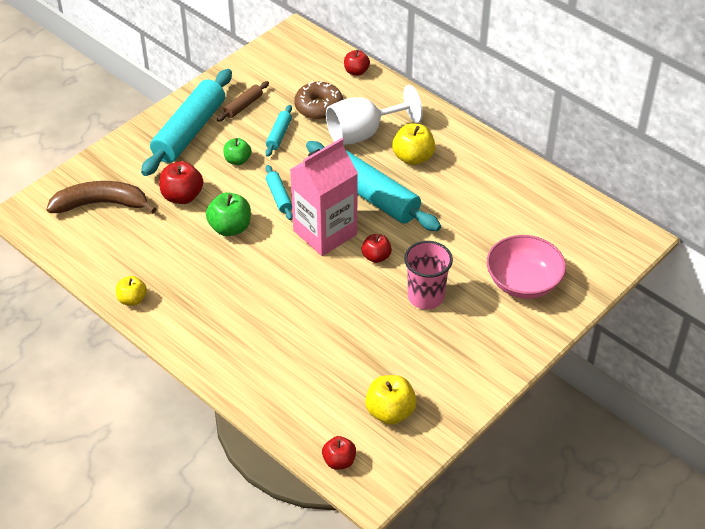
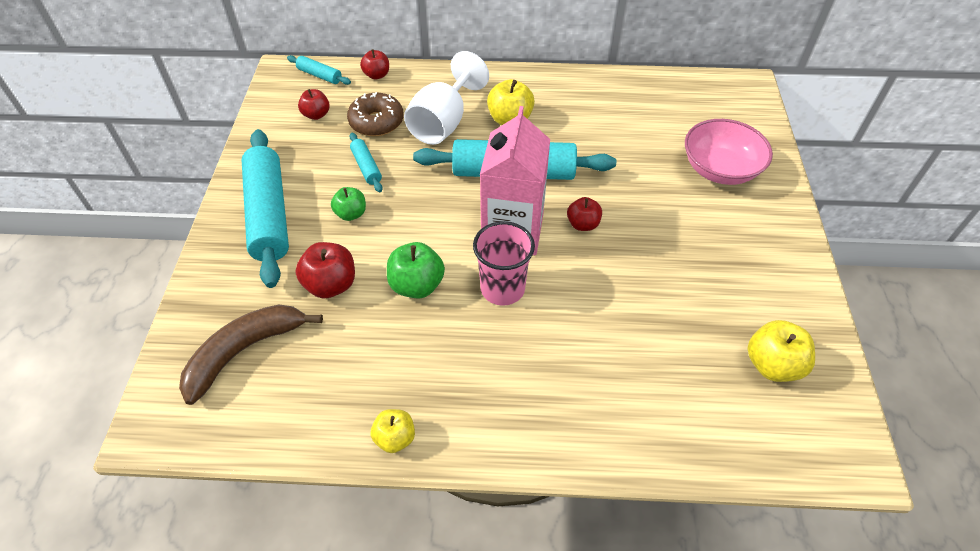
camera: 40 degrees left, 5 degrees up
(243, 106) = (301, 159): brown rolling pin -> none
(279, 197) = (431, 224): turquoise rolling pin -> turquoise rolling pin (319, 75)
(339, 461) = (796, 454): red apple -> red apple (316, 115)
(426, 296) = (665, 232): pink cup -> pink cup (502, 288)

